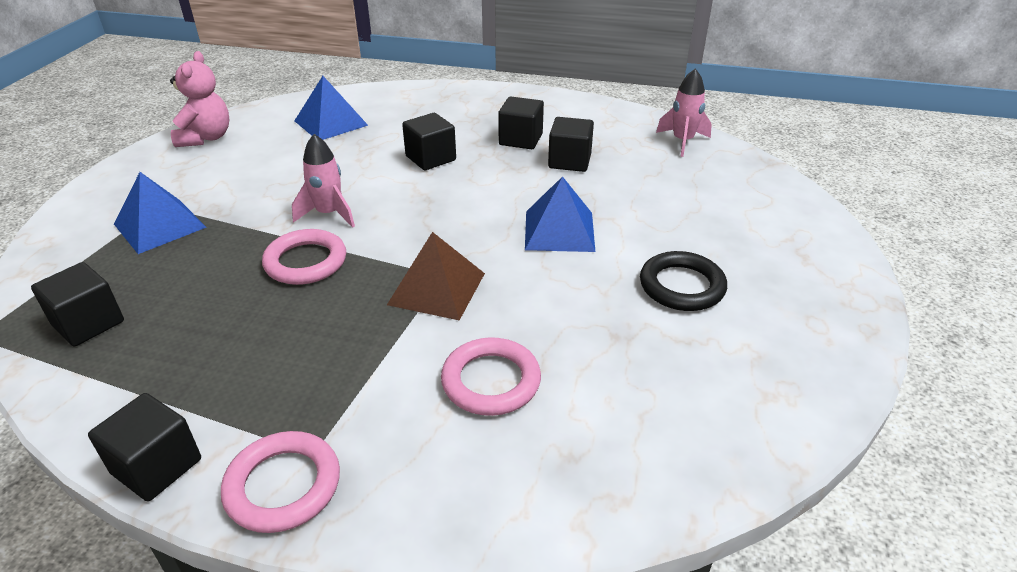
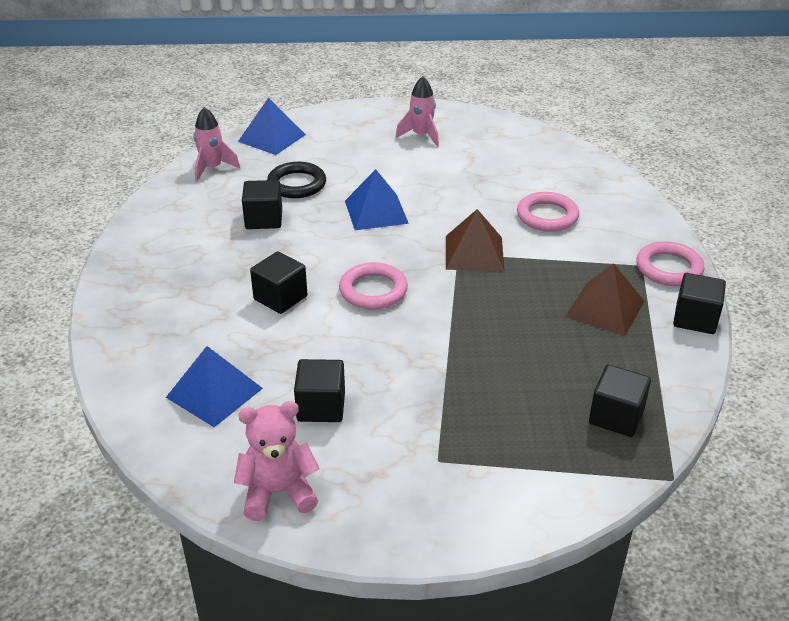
camera: 105 degrees left, 0 degrees up
(160, 225) = (471, 441): blue pyramid -> blue pyramid (272, 138)
(252, 374) = (605, 308): none -> brown pyramid
(306, 262) = (477, 325): pink ring -> pink ring (373, 290)
(329, 214) = (403, 334): pink rocket -> pink rocket (421, 136)
(520, 139) = (227, 251): black cube -> black cube (321, 407)
(682, 286) = (419, 161): black ring -> black ring (297, 184)

